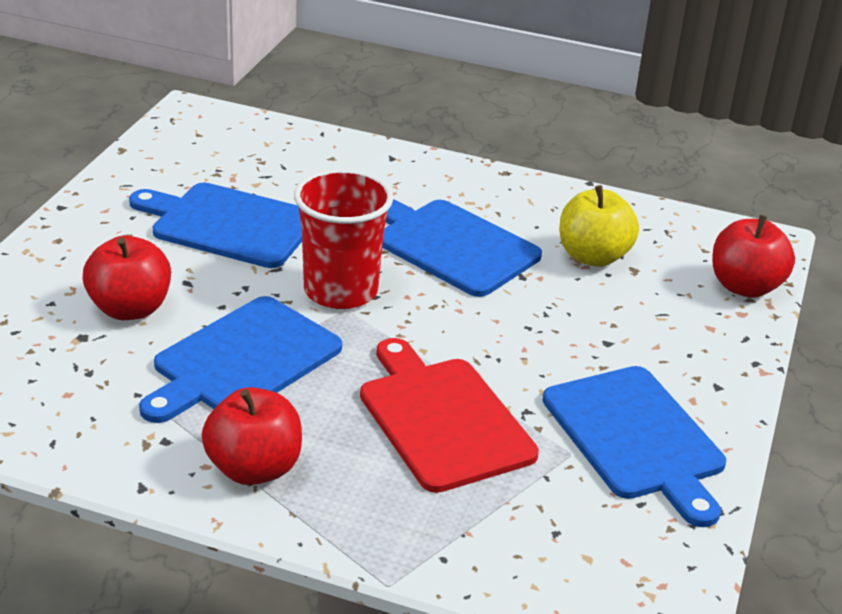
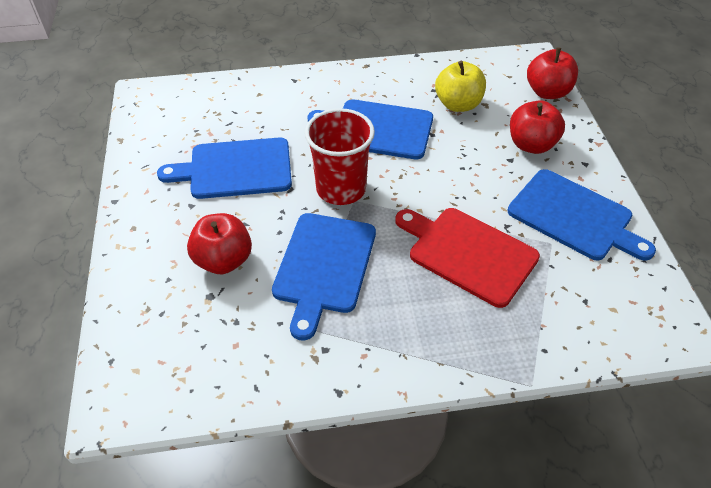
camera: 25 degrees left, 15 degrees up
(254, 468) = (393, 343): red apple -> red apple (531, 145)

